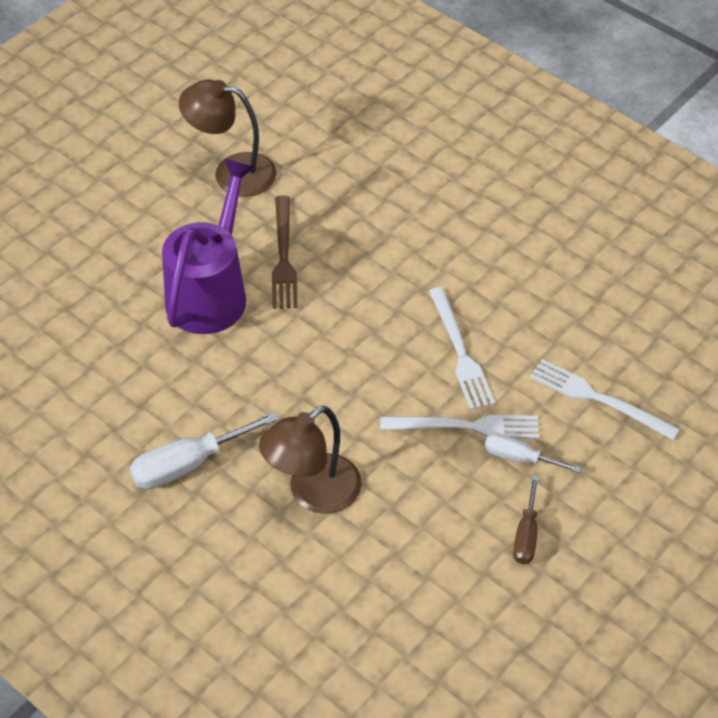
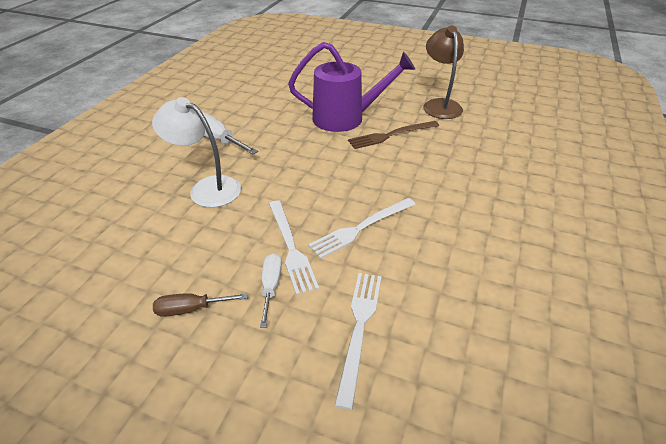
camera: 70 degrees right, 10 degrees down
(313, 493) = (207, 188): brown lamp -> white lamp

